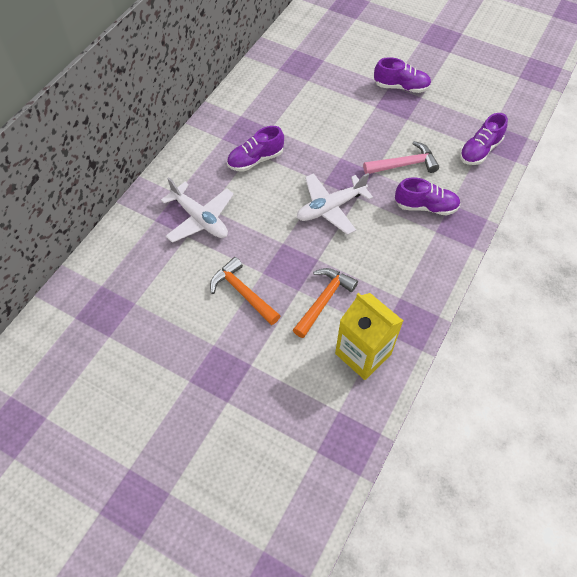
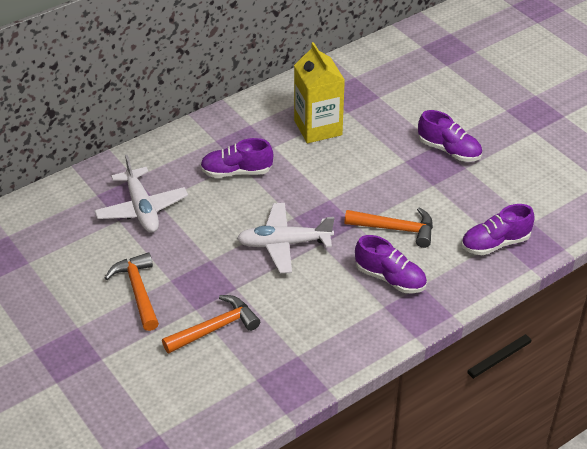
camera: 25 degrees right, 15 degrees down
(363, 354) = (221, 392): yellow carton -> yellow carton (318, 128)
(404, 164) = (395, 229): pink hammer -> orange hammer

